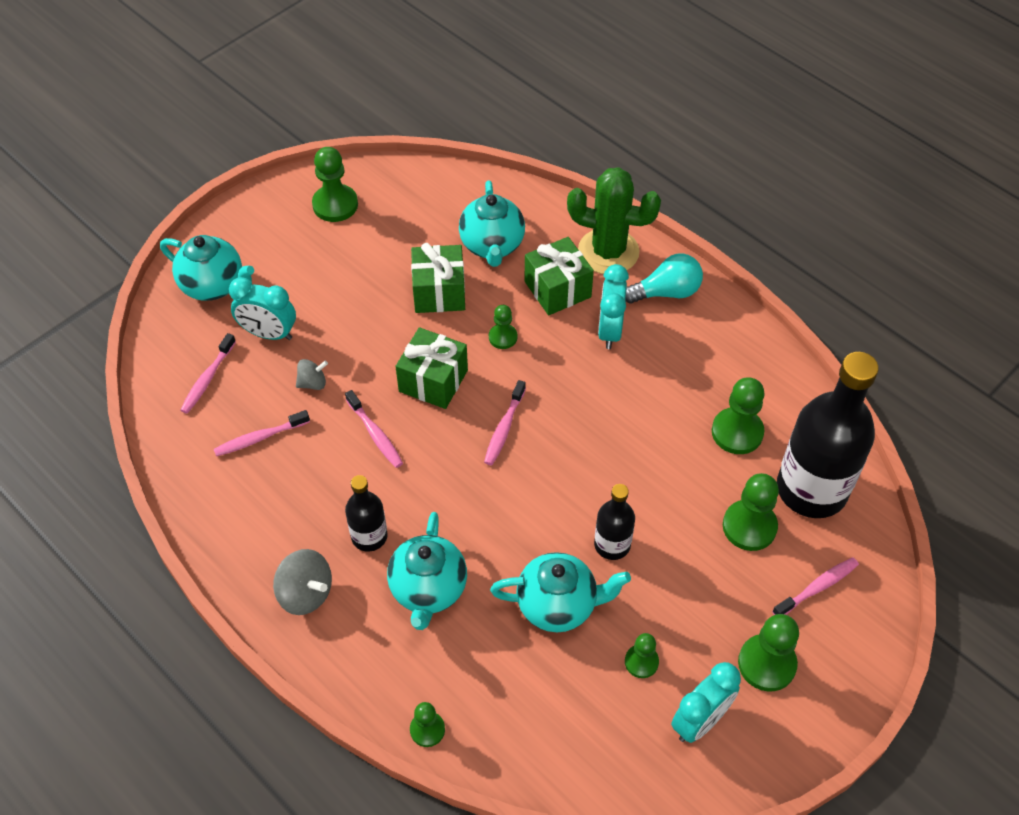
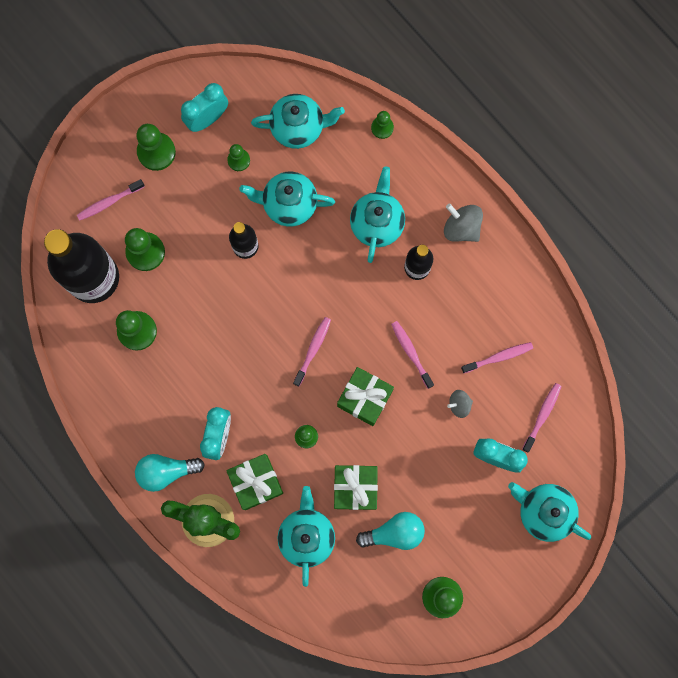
camera: 175 degrees left, 25 degrees up
(390, 255) = (394, 532): none -> turquoise light bulb
(557, 718) = (298, 128): none -> turquoise teapot

